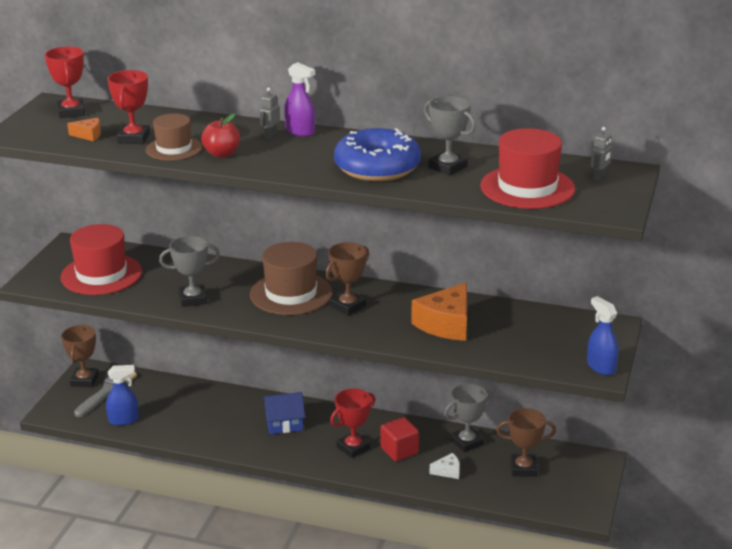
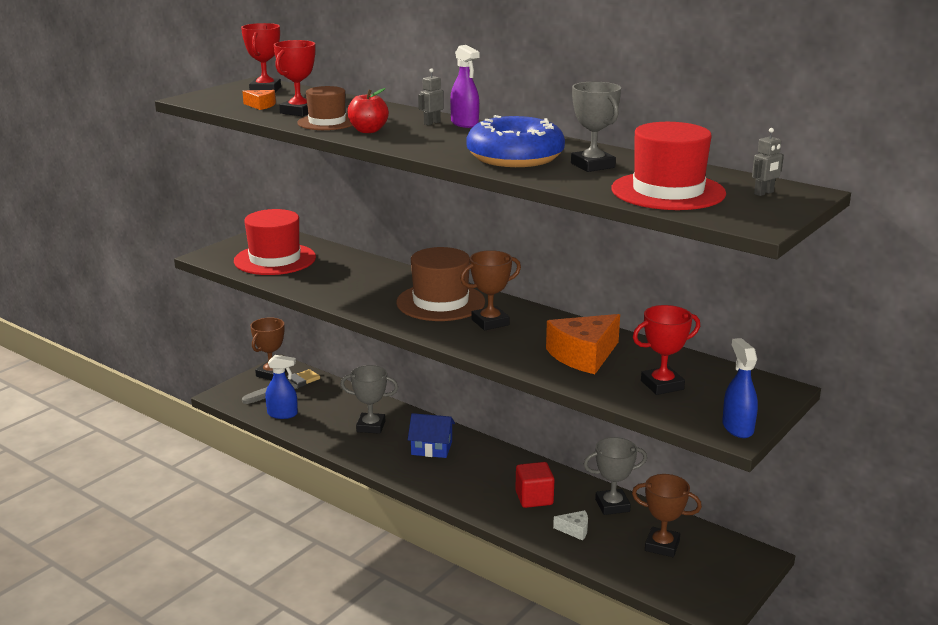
camera: 20 degrees right, 5 degrees down
(193, 299) = (342, 292): grey trophy -> grey trophy (371, 426)
(353, 447) = (487, 485): red trophy -> red trophy (662, 385)

